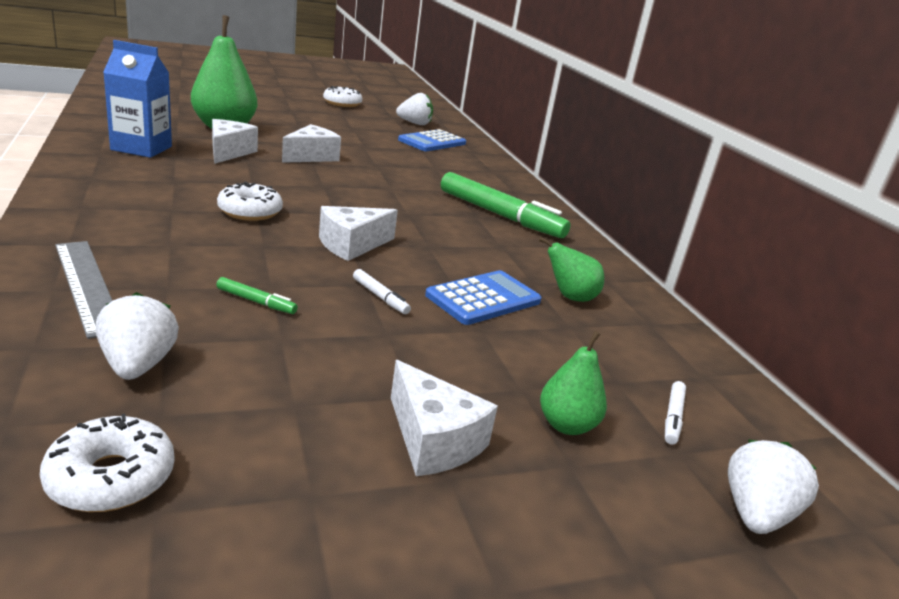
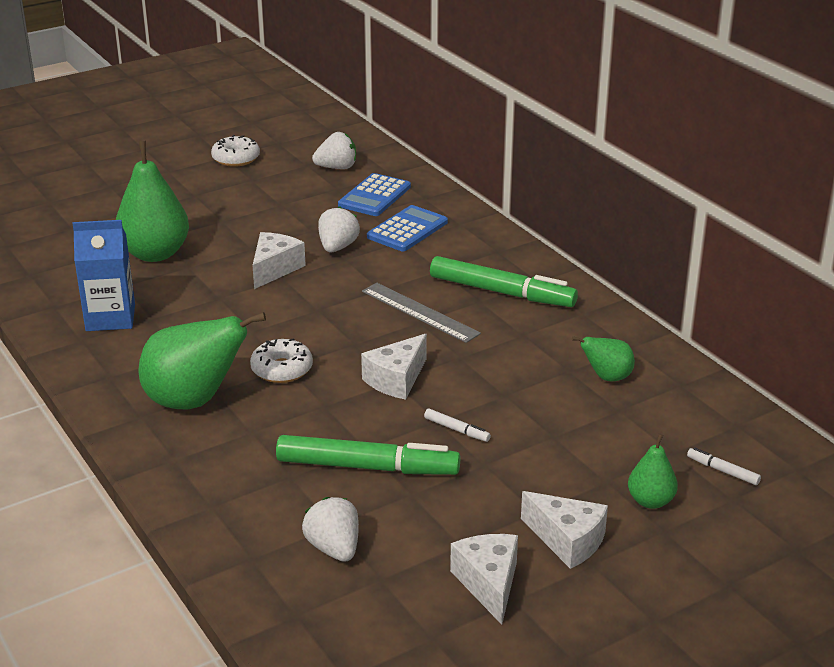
camera: 10 degrees left, 5 degrees up
(87, 285) = (232, 494): grey ruler -> grey ruler (420, 312)
(111, 478) = (390, 626): white donut -> none
(143, 211) = (194, 401): none -> green pear
(229, 152) = (193, 292): white cheese -> white cheese (489, 583)
(256, 302) = (367, 467): green marker -> green marker, size x2.39
(483, 299) = (538, 403): blue calculator -> blue calculator (407, 230)
(673, 417) = (722, 471): white marker -> white marker turned 120 degrees clockwise
(755, 514) = (793, 528): white strawberry -> white strawberry (337, 247)

